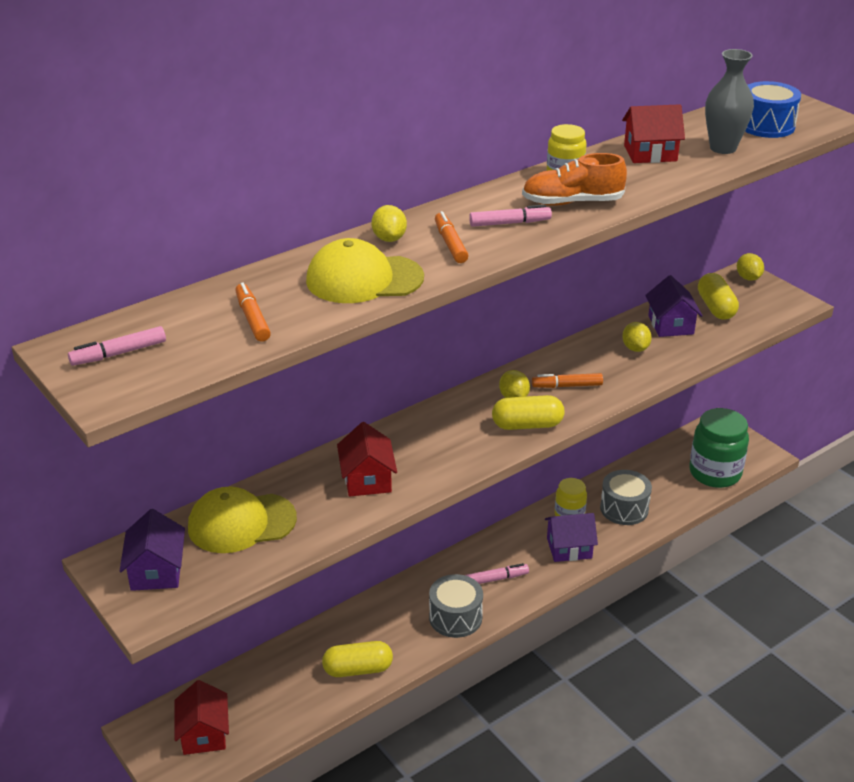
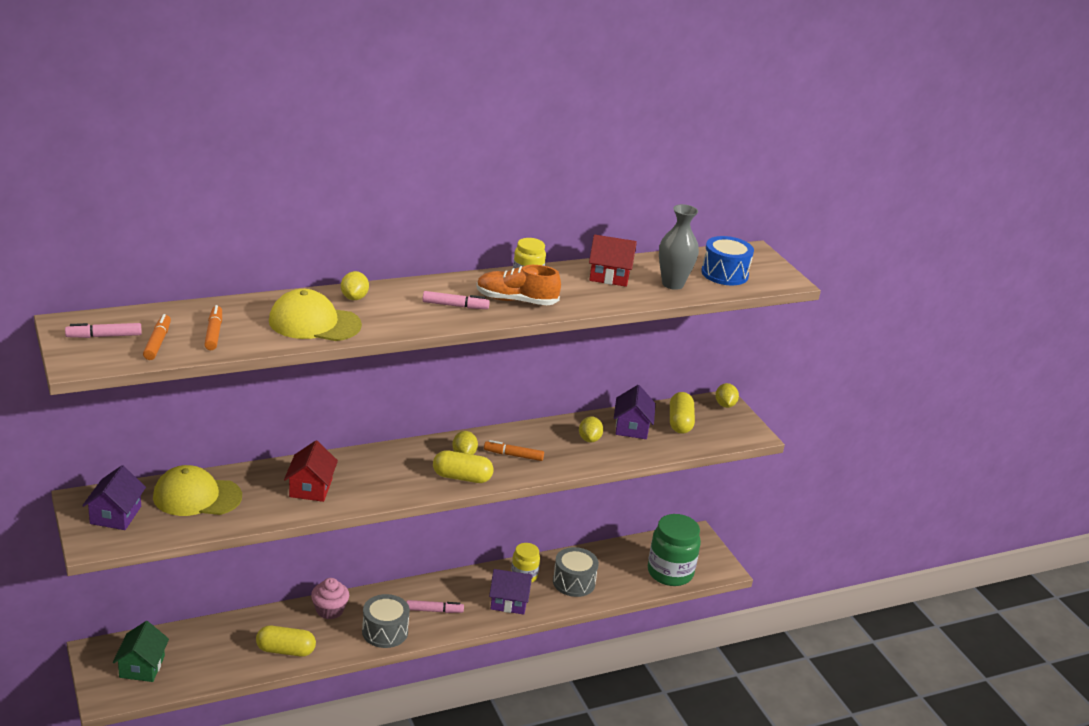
camera: 10 degrees right, 5 degrees down
(204, 734) = (142, 666): red house -> green house
(383, 608) = (329, 610): none -> pink cupcake
(450, 244) = (398, 311): orange marker -> orange marker (158, 342)

